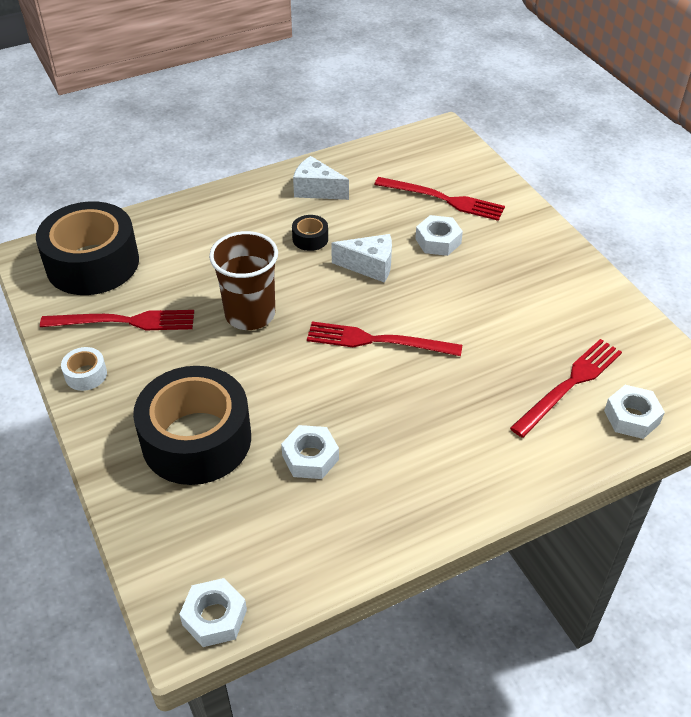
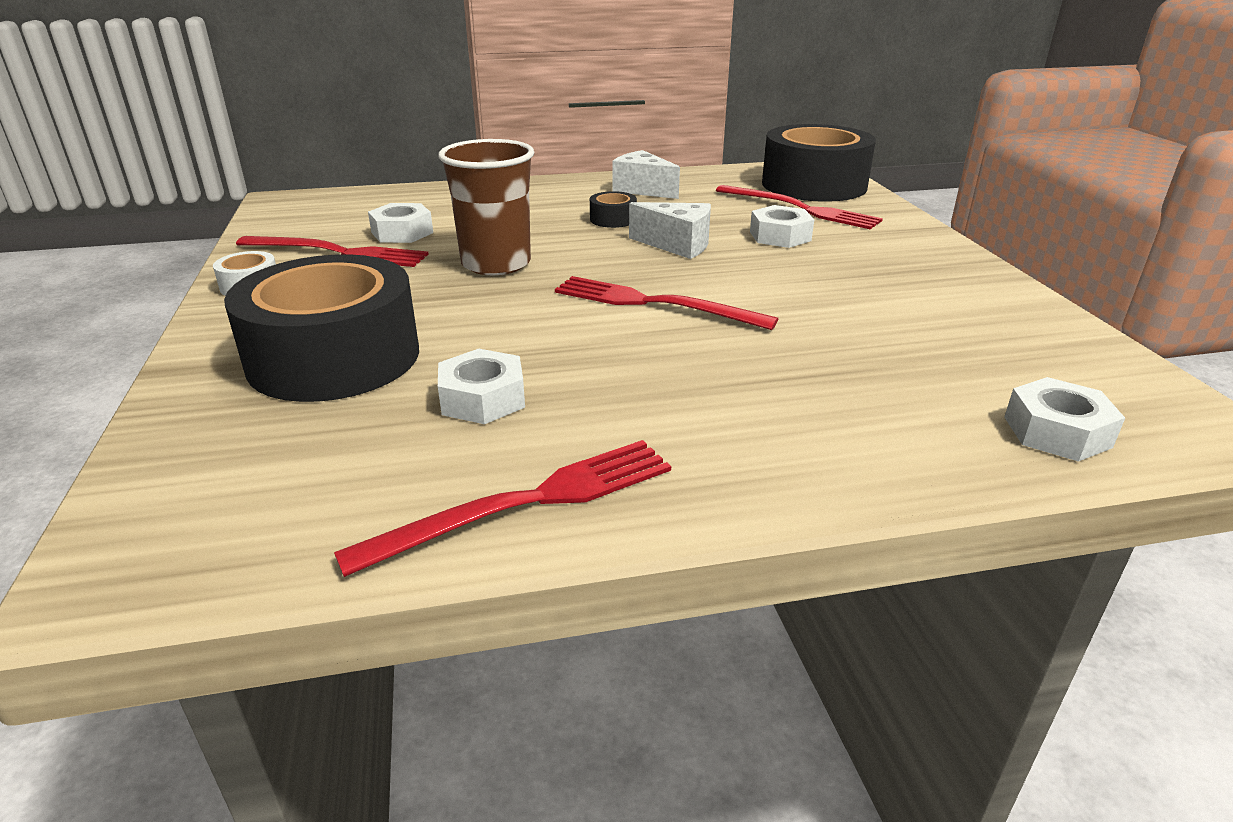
camera: 15 degrees right, 15 degrees down
(92, 263) = (343, 211): black tape -> black tape (814, 185)
(214, 617) = (171, 567): white nut -> white nut (402, 232)
(569, 385) = (945, 381): red fork -> red fork (526, 503)

